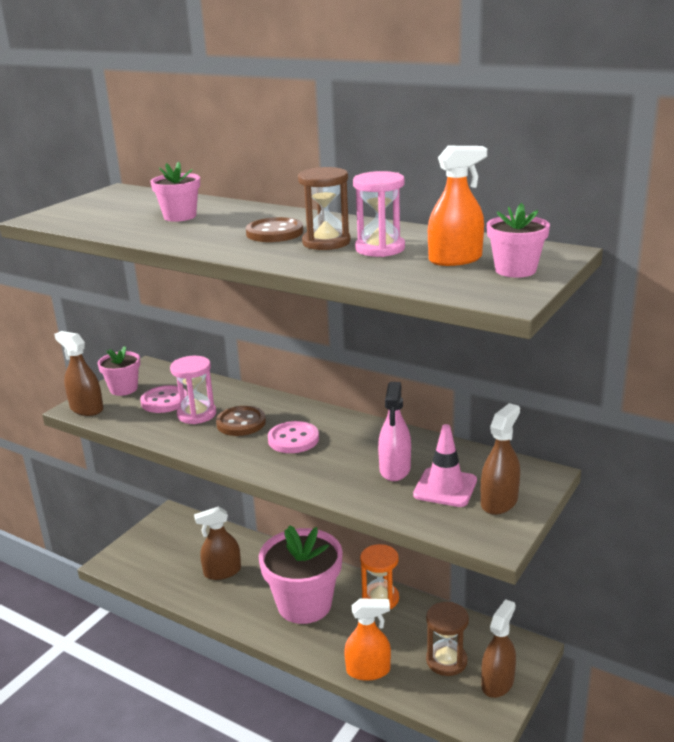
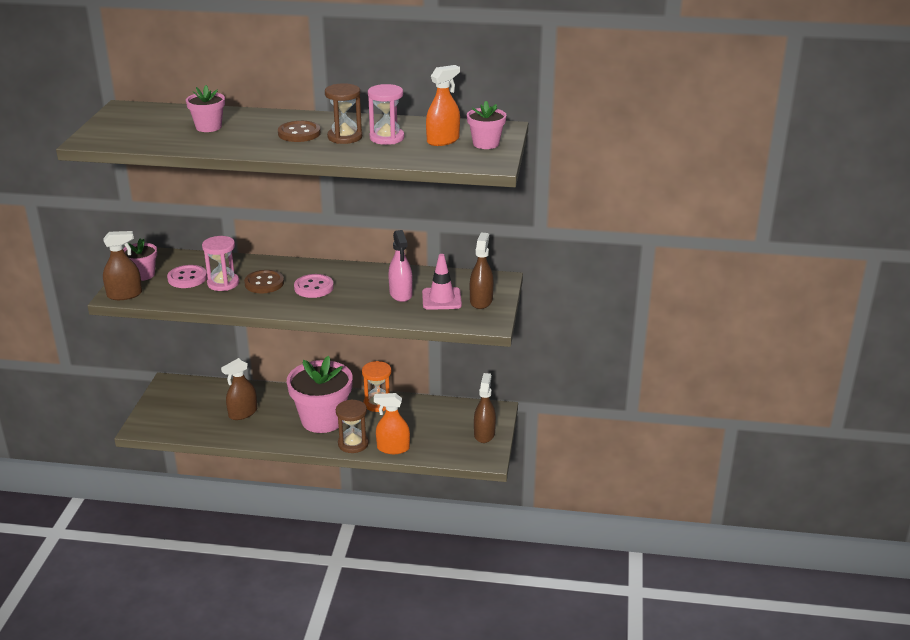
camera: 25 degrees left, 5 degrees up
(86, 409) = (124, 295): brown spray bottle -> brown spray bottle turned 150 degrees clockwise
(368, 670) = (393, 448): orange spray bottle -> orange spray bottle turned 150 degrees counterclockwise
(446, 661) = (444, 430): brown hourglass -> brown hourglass (353, 444)

